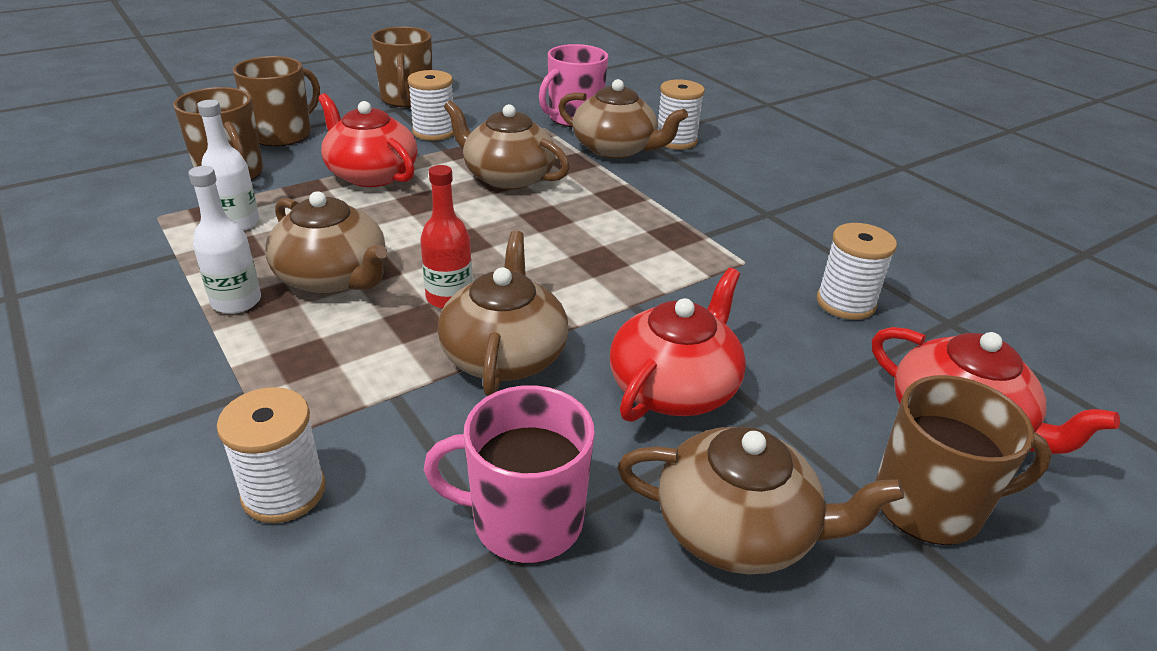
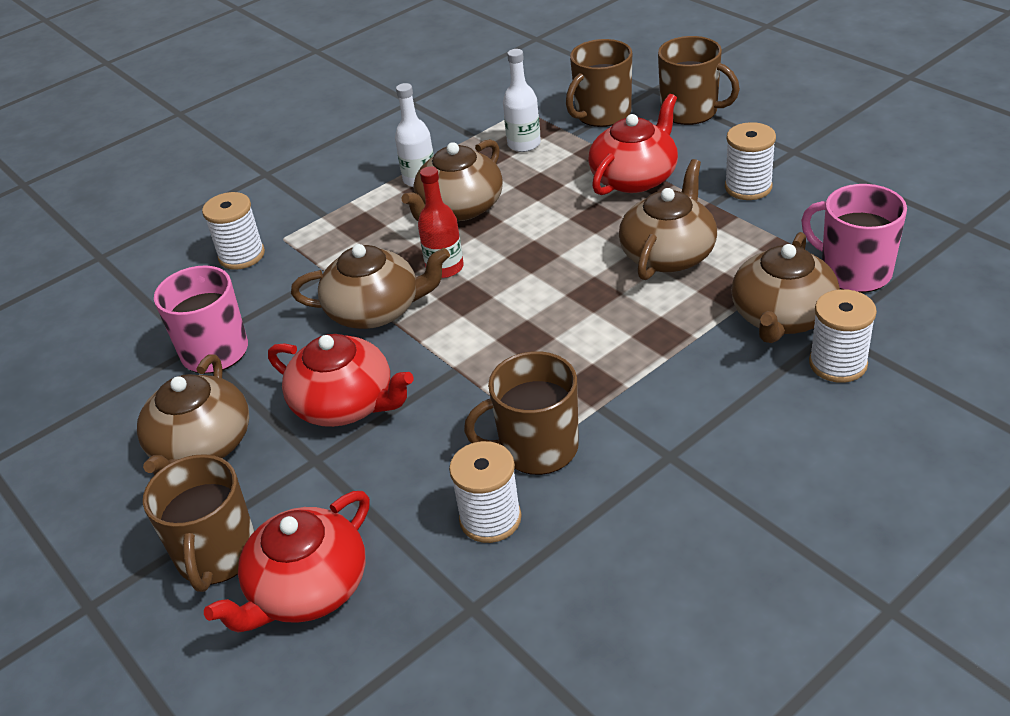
camera: 90 degrees right, 5 degrees up
(407, 99) = (824, 150): brown mug -> brown mug (537, 448)

